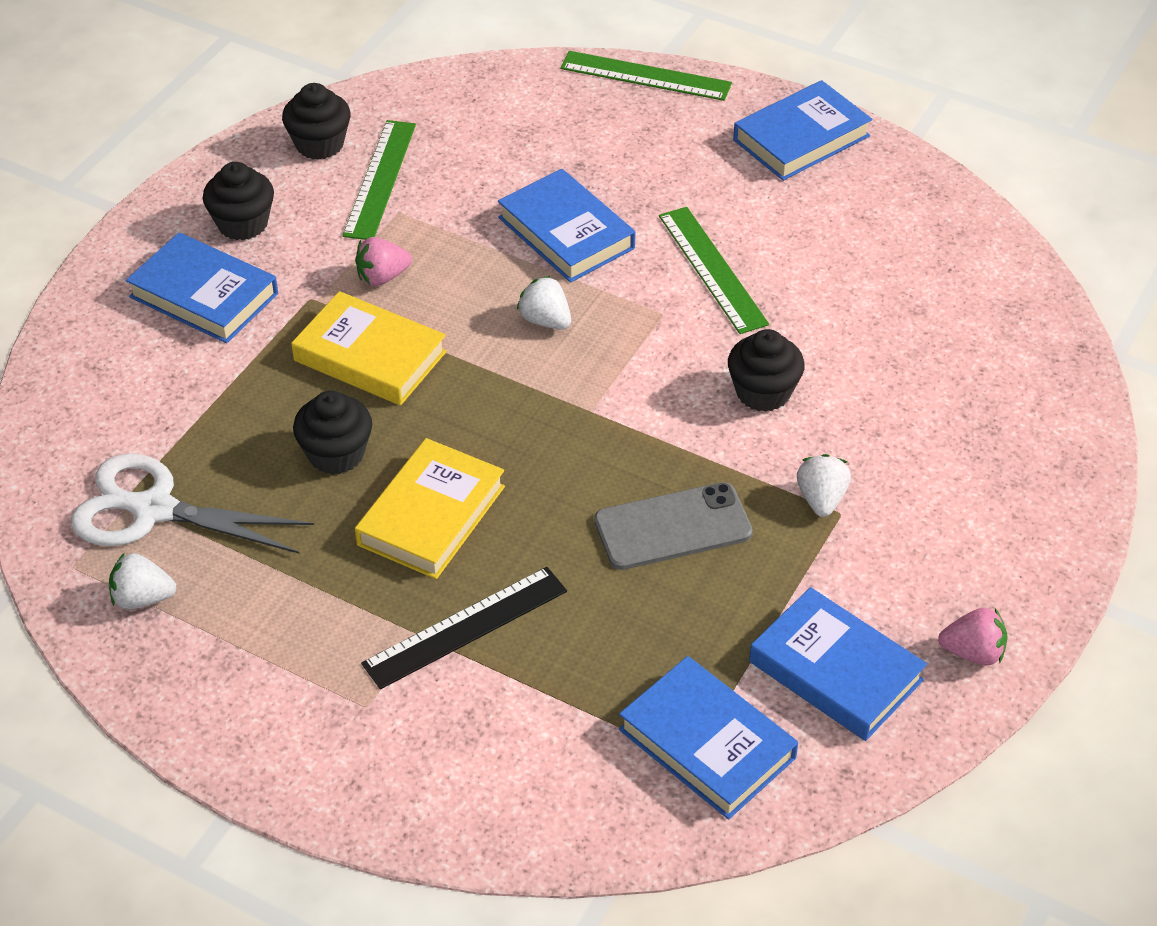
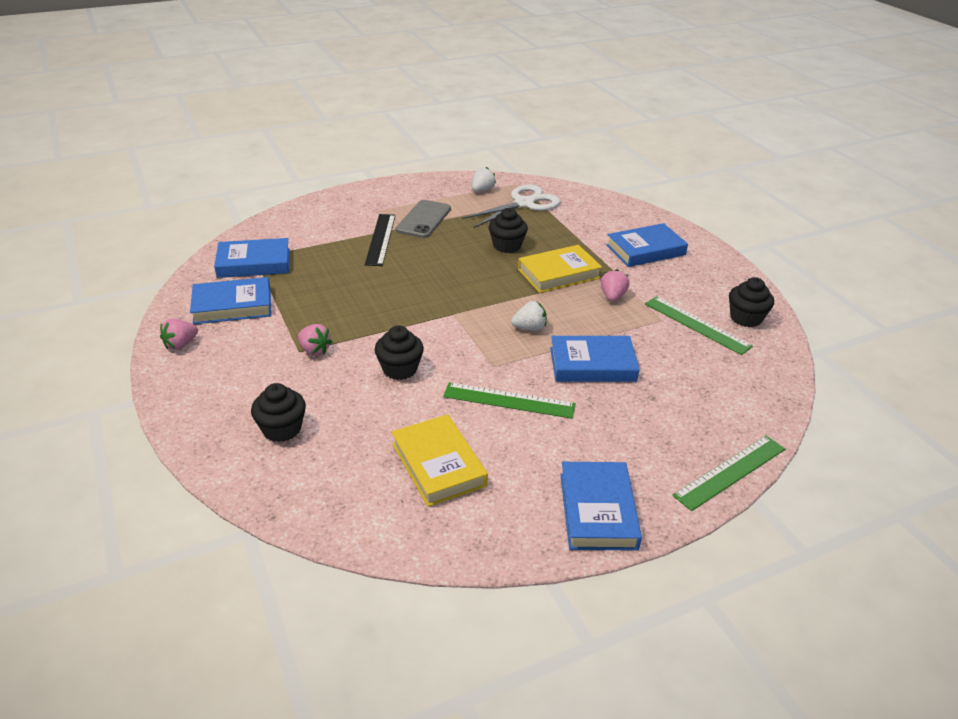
camera: 125 degrees right, 10 degrees down
(243, 224) = (692, 275): black cupcake -> black cupcake (282, 429)
(431, 515) = (445, 253): yellow book -> yellow book (438, 465)
(673, 527) = (359, 303): grey phone -> grey phone (423, 219)
(821, 499) = (314, 350): white strawberry -> pink strawberry

